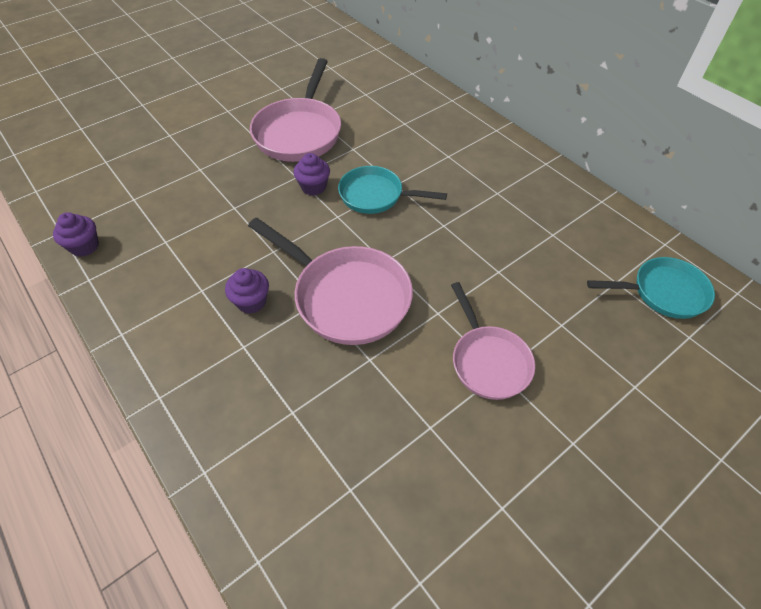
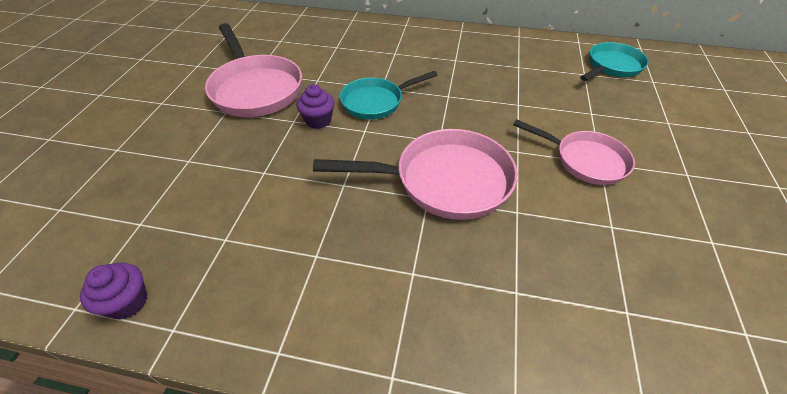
camera: 40 degrees left, 5 degrees down
(251, 301) = (374, 234): purple cupcake -> none

